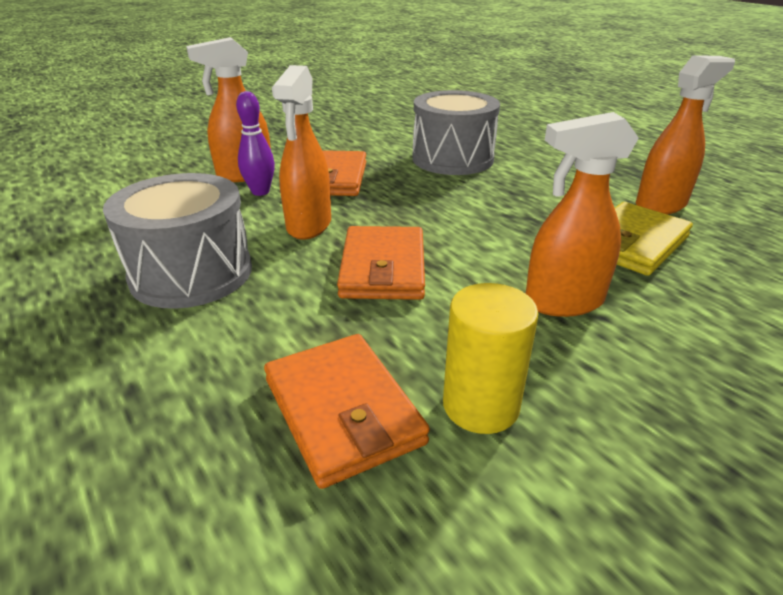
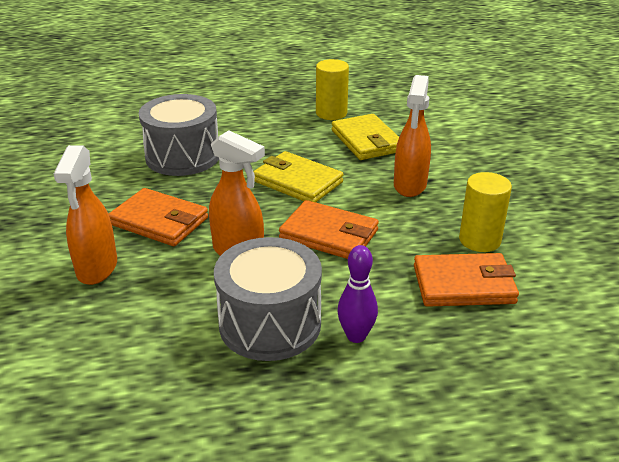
camera: 65 degrees left, 0 degrees up
(260, 192) = (147, 265): purple bowling pin -> purple bowling pin (356, 336)
(475, 223) = (297, 182): none -> yellow wallet
(661, 205) = (331, 113): orange spray bottle -> yellow cylinder

